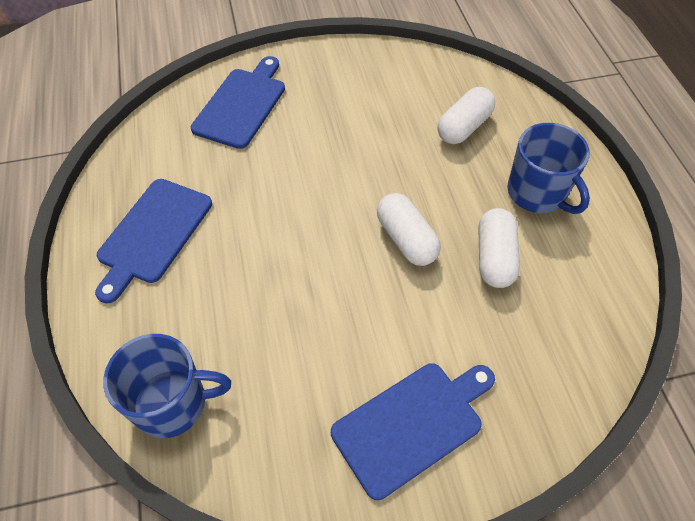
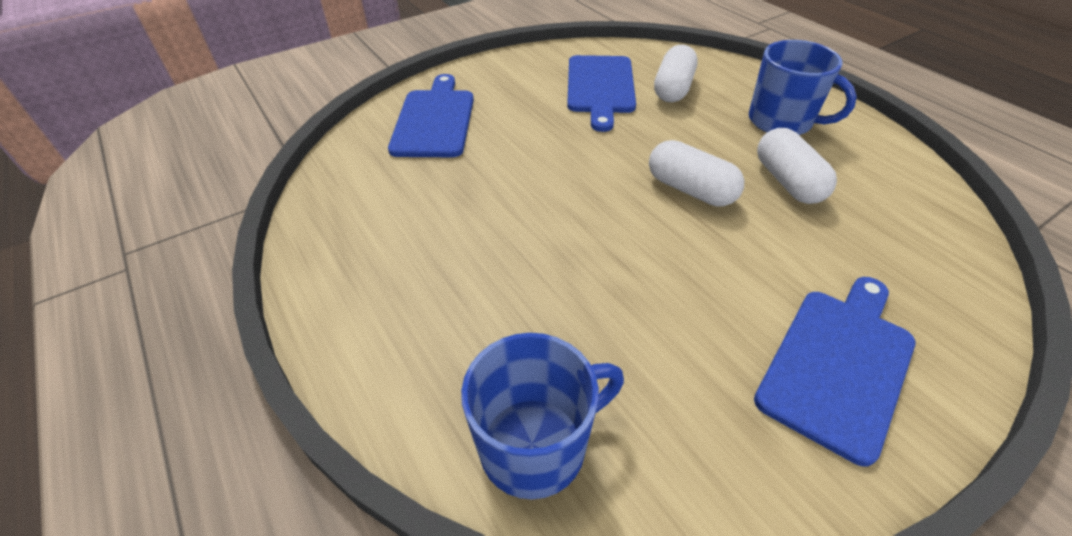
camera: 20 degrees left, 10 degrees down
(153, 234) = (399, 262): blue cutting board -> blue cutting board (600, 87)

